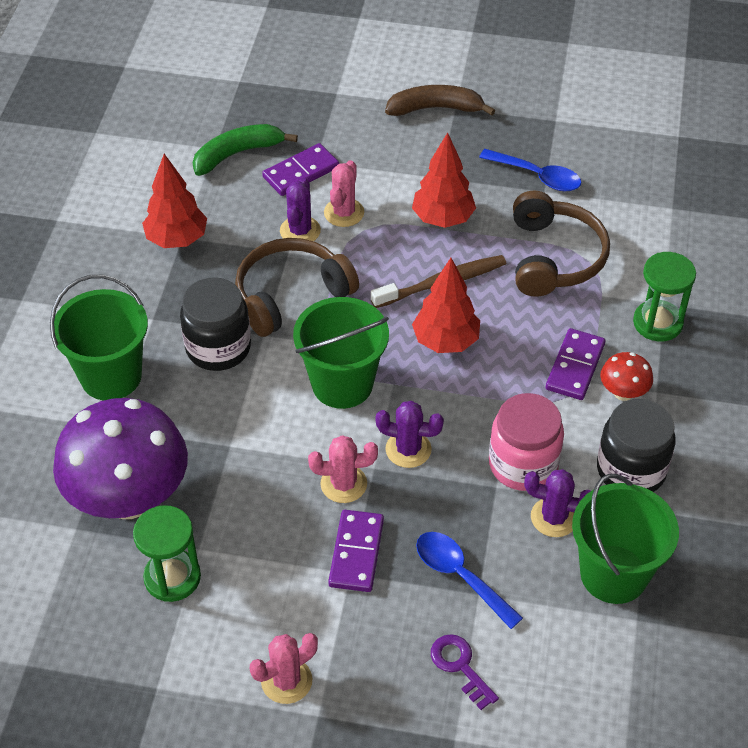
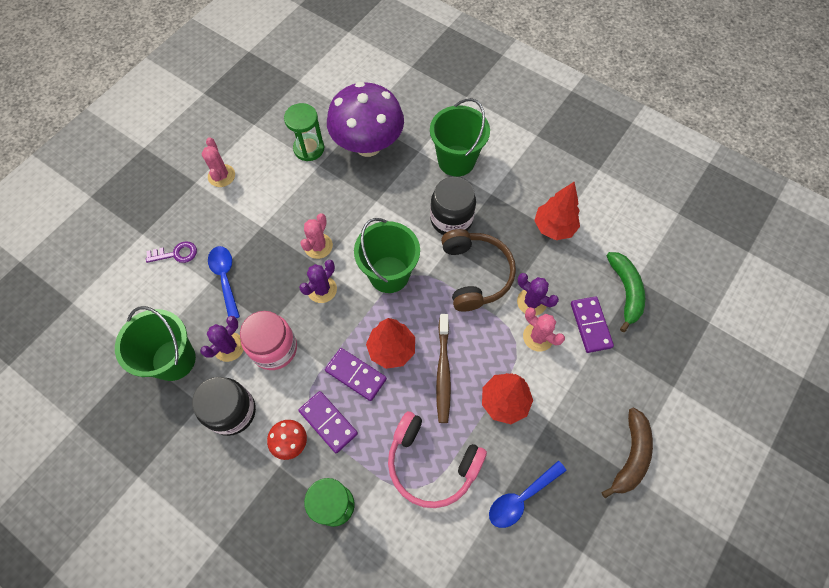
camera: 115 degrees right, 15 degrees up
(356, 553) = (271, 234): purple domino -> purple domino (356, 375)
(460, 576) = (225, 278): blue spoon -> blue spoon turned 90 degrees counterclockwise
(554, 257) = (431, 463): brown headphones -> pink headphones

